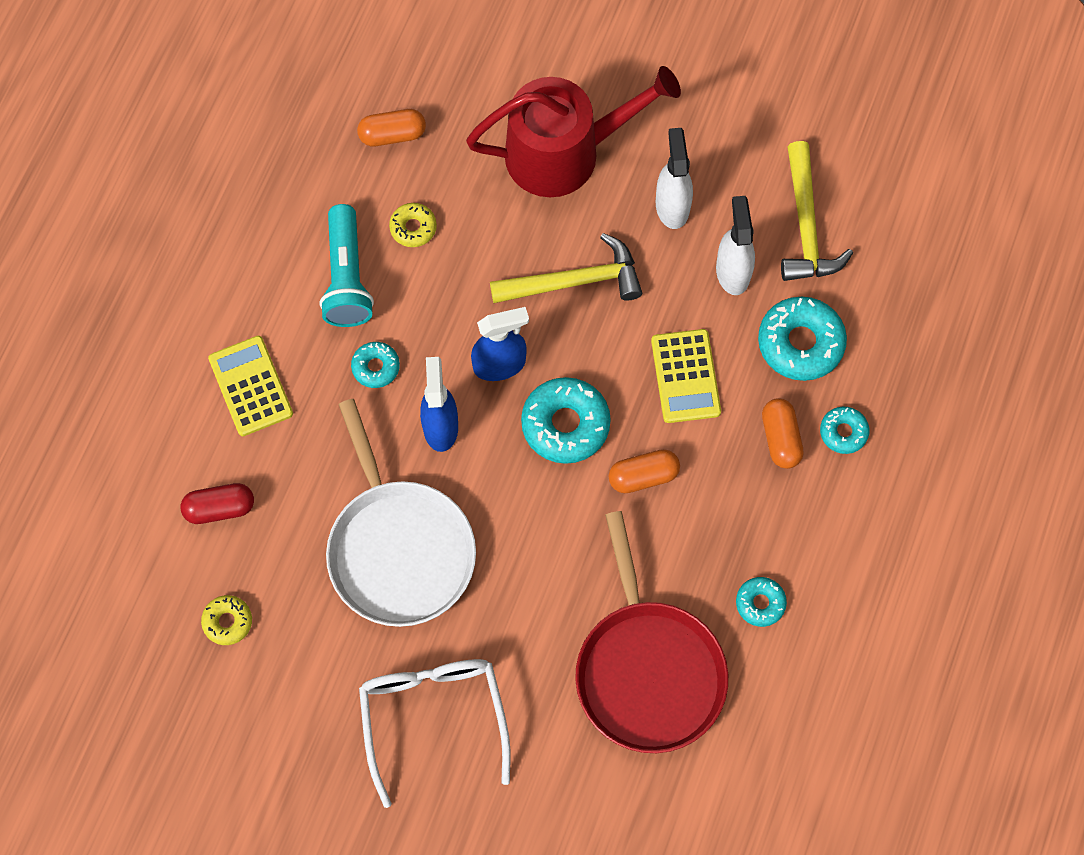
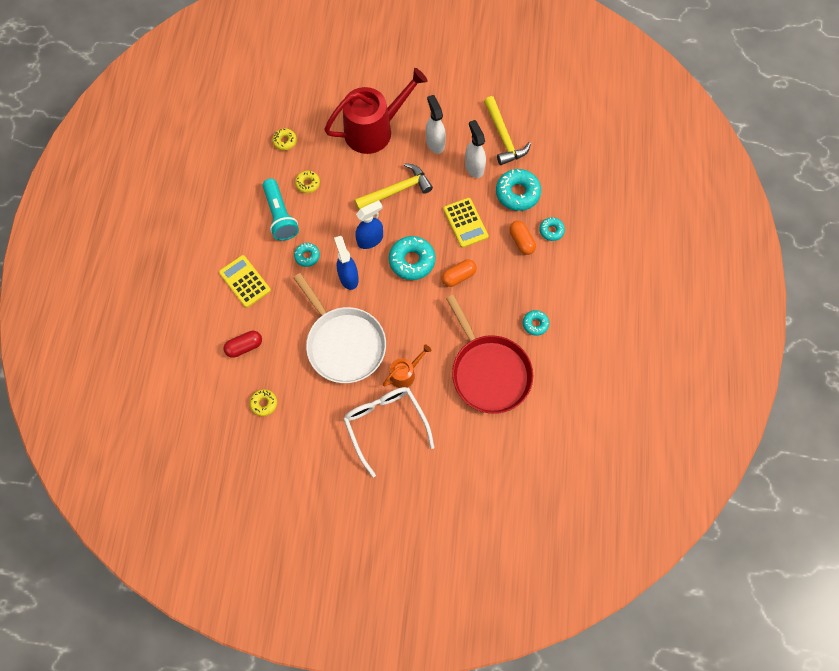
camera: 15 degrees left, 0 degrees up
(392, 134) = (285, 141): orange capsule -> yellow donut
(494, 633) = (405, 373): none -> orange watering can

